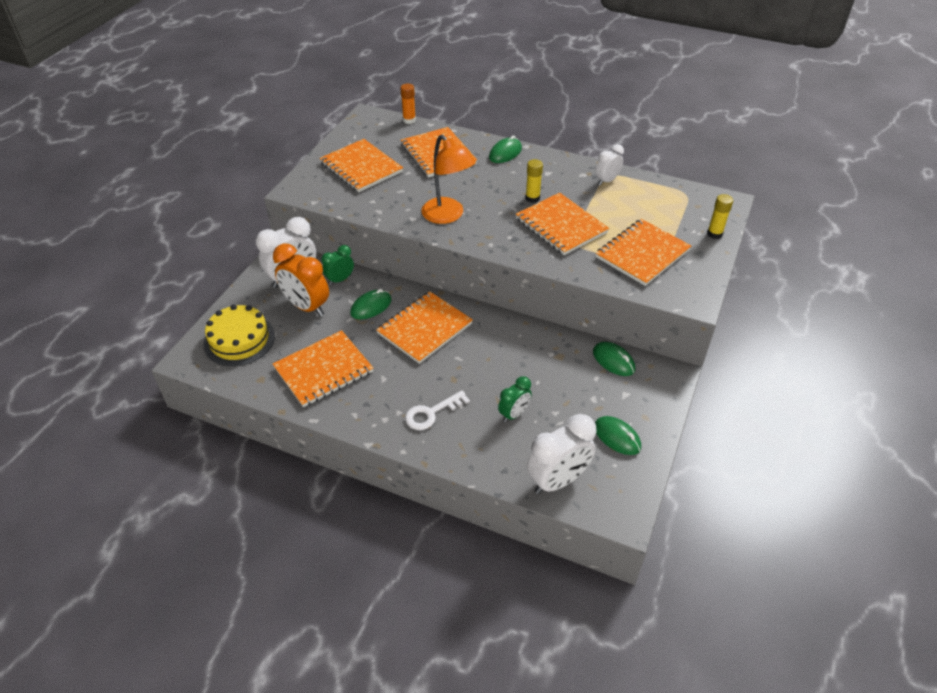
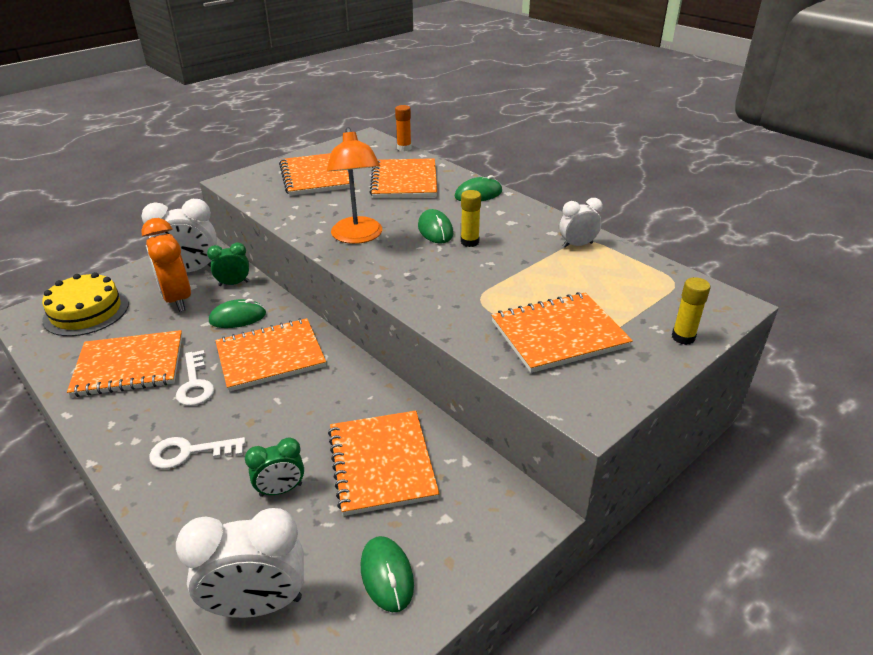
camera: 25 degrees right, 10 degrees down
(388, 366) = (195, 384): none -> white key
(561, 226) = (478, 277): orange notebook -> orange notebook (381, 463)
(613, 361) = (462, 468): green mouse -> green mouse (435, 230)

